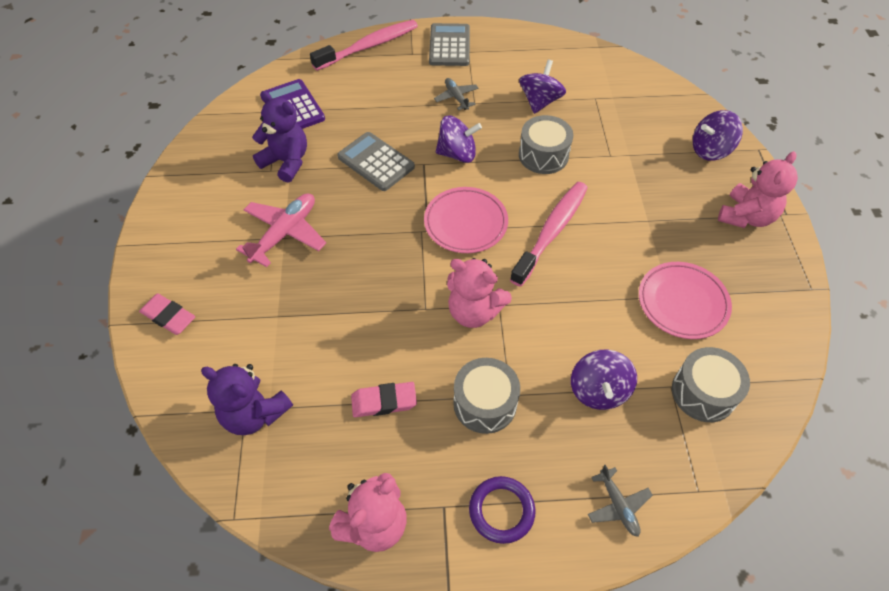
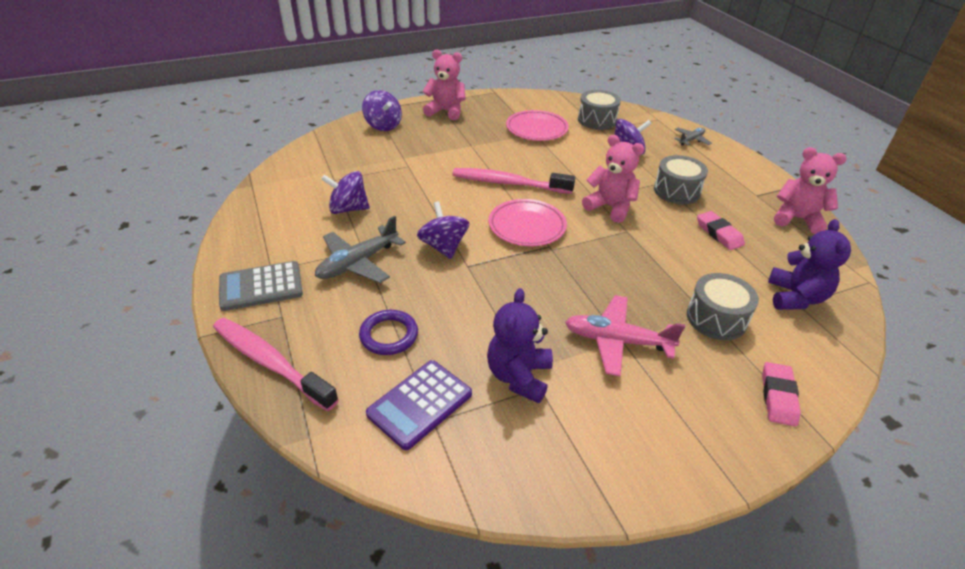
camera: 110 degrees left, 15 degrees down
(376, 162) = (482, 300): grey calculator -> none
(456, 97) = (357, 263): grey plane -> grey plane, size x1.76
(474, 311) = (610, 207): pink teddy bear -> pink teddy bear turned 60 degrees counterclockwise
(501, 510) = (735, 175): purple ring -> purple ring (389, 335)
(543, 155) = (423, 197): grey drum -> grey drum (716, 318)

